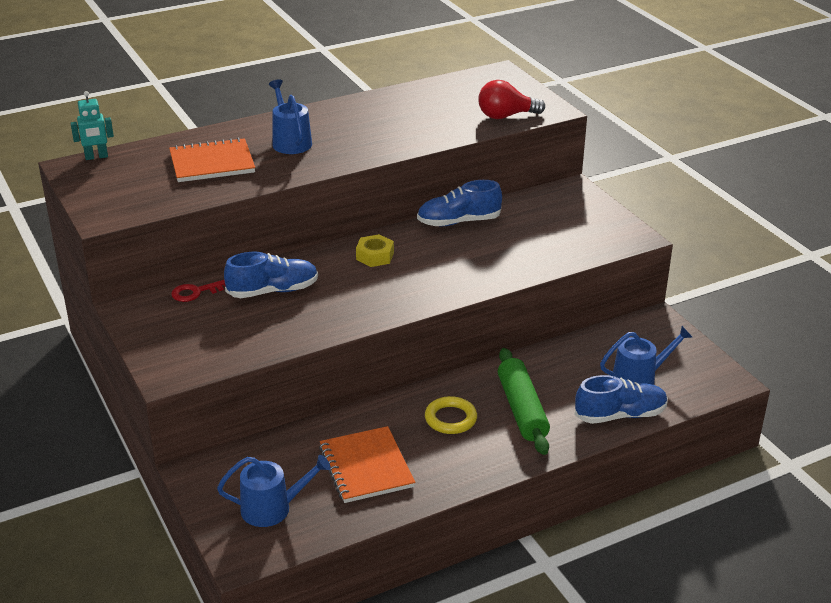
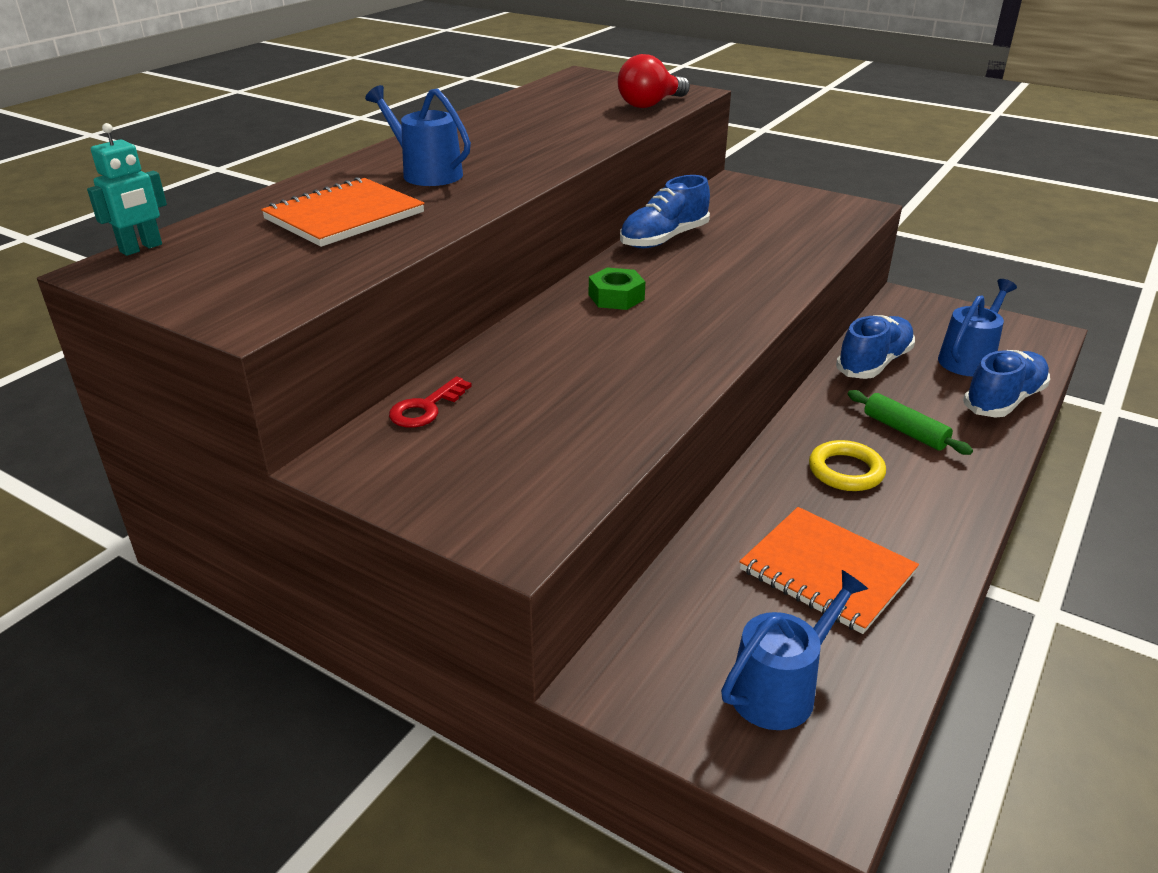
camera: 30 degrees left, 0 degrees up
(273, 291) = (536, 373): blue shoe -> blue shoe (874, 363)
(375, 256) = (616, 297): yellow nut -> green nut
(522, 409) = (905, 431): green rolling pin -> green rolling pin, size x0.64

